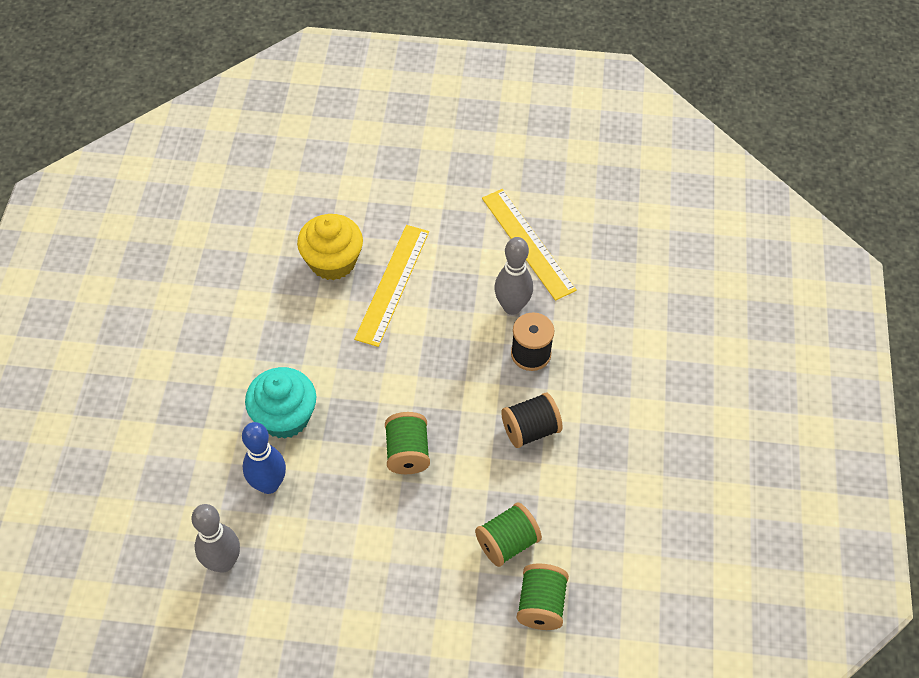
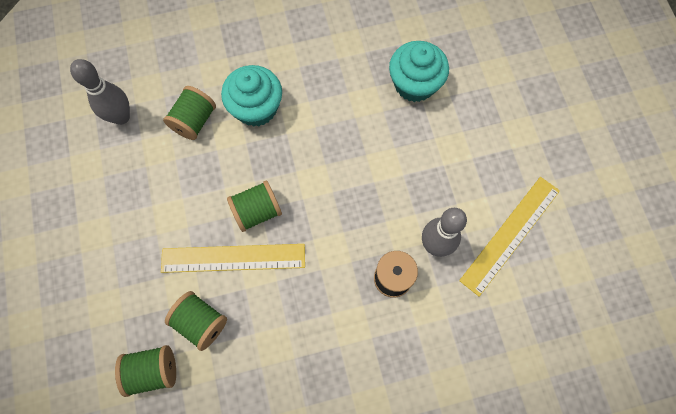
camera: 70 degrees right, 15 degrees up
(269, 484) = (194, 121): blue bowling pin -> green spool
(332, 261) = (414, 84): yellow cupcake -> turquoise cupcake
(392, 284) = (413, 138): yellow ruler -> yellow ruler (233, 258)
(530, 430) = (315, 304): black spool -> none

